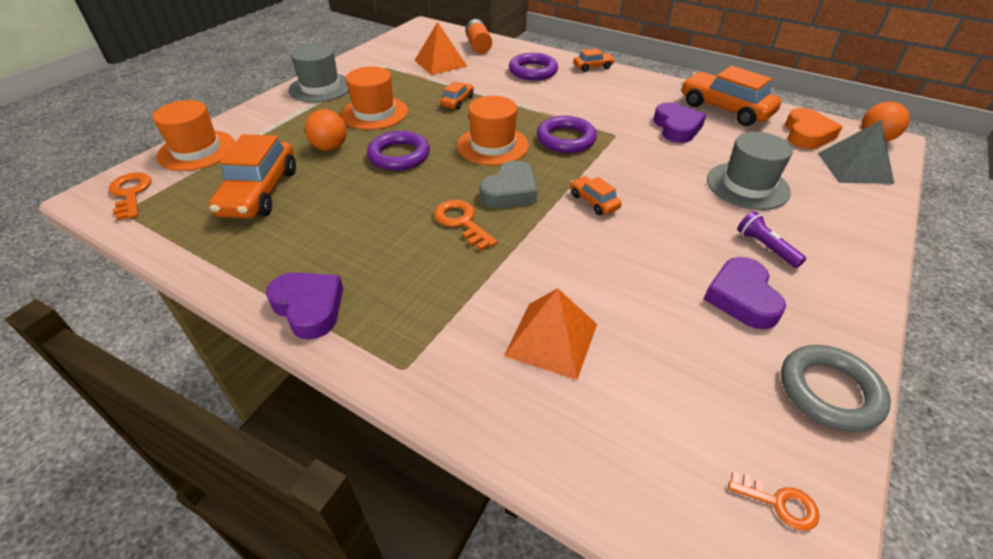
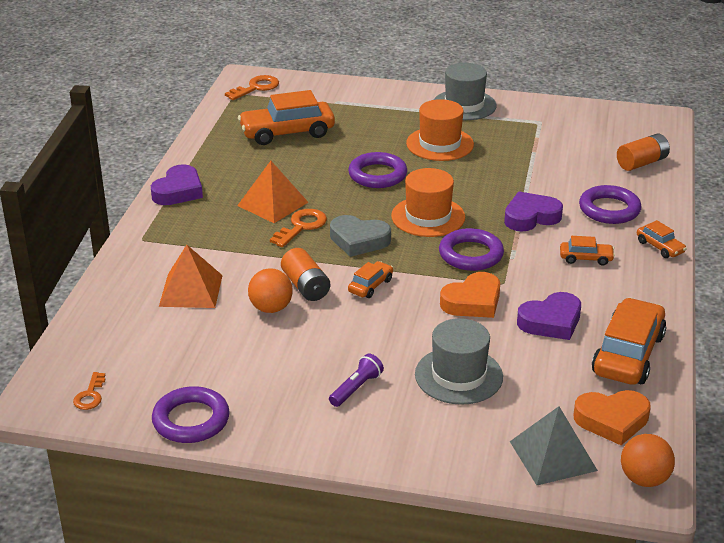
camera: 70 degrees right, 10 degrees down
(197, 150) = (323, 89): orange hat -> none
(330, 147) = (367, 141): orange ball -> orange ball (271, 308)
(440, 63) = (575, 151): orange pyramid -> orange pyramid (272, 204)
(457, 101) = (497, 180): orange car -> orange car (586, 258)
(579, 243) = (306, 286): none -> orange battery
(638, 154) = (472, 302): none -> orange heart
(742, 298) = (278, 376): purple heart -> purple heart (531, 217)
(829, 391) = (191, 420): grey ring -> purple ring

